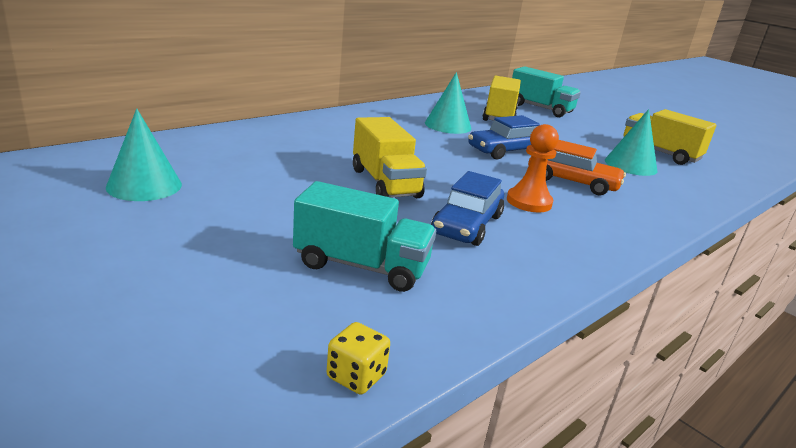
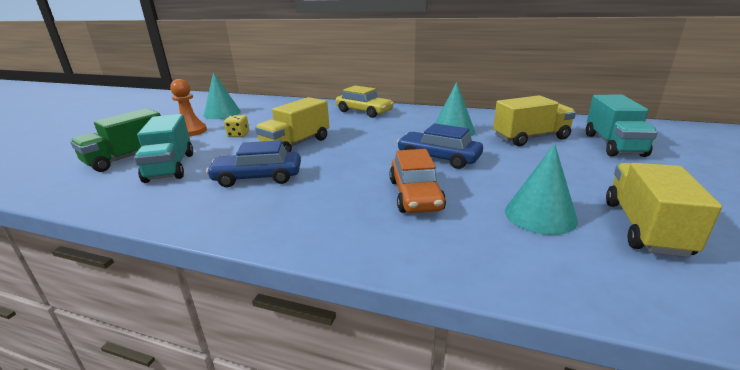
camera: 65 degrees right, 0 degrees up
(263, 293) = (128, 158): none -> green truck
(323, 127) = (364, 111): none -> yellow car
(356, 376) = (53, 193): yellow dice -> yellow dice (238, 135)
(529, 202) = (333, 187): orange pawn -> orange pawn (191, 131)

